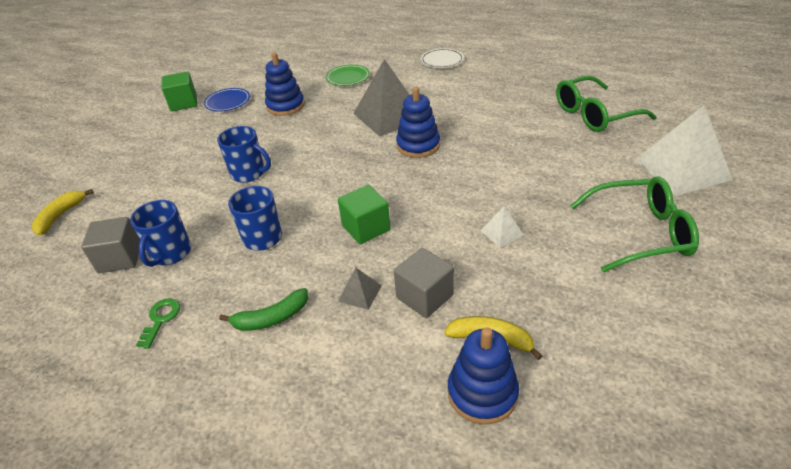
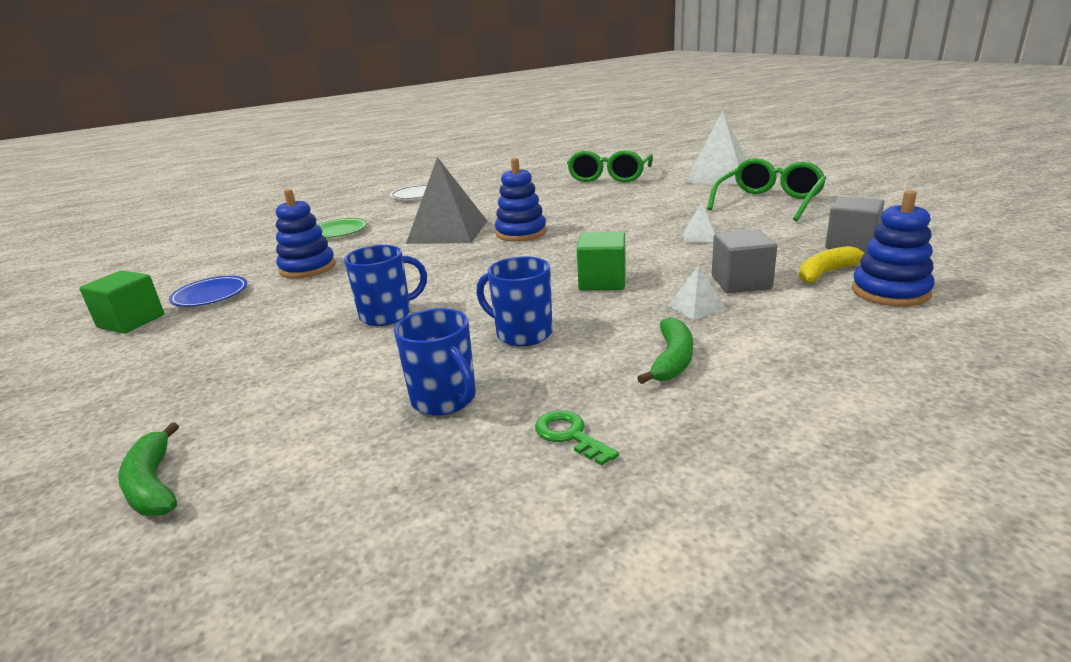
camera: 50 degrees left, 15 degrees down
(60, 216) = (153, 484): yellow banana -> green banana
(120, 258) = (380, 443): grey cube -> grey cube (851, 244)
(360, 293) = (696, 307): grey pyramid -> white pyramid

